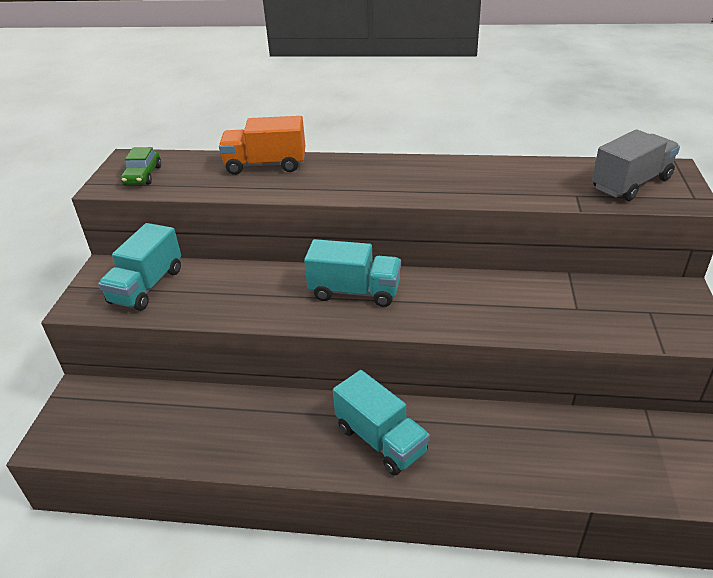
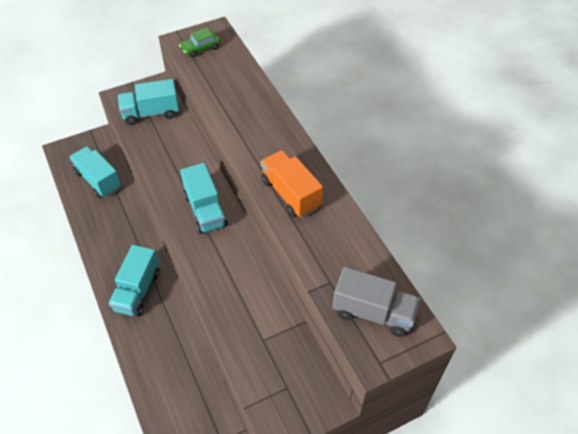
camera: 55 degrees right, 15 degrees up
(153, 418) = (98, 180): none -> turquoise truck
(266, 165) = (252, 95): orange truck -> orange truck (290, 194)

